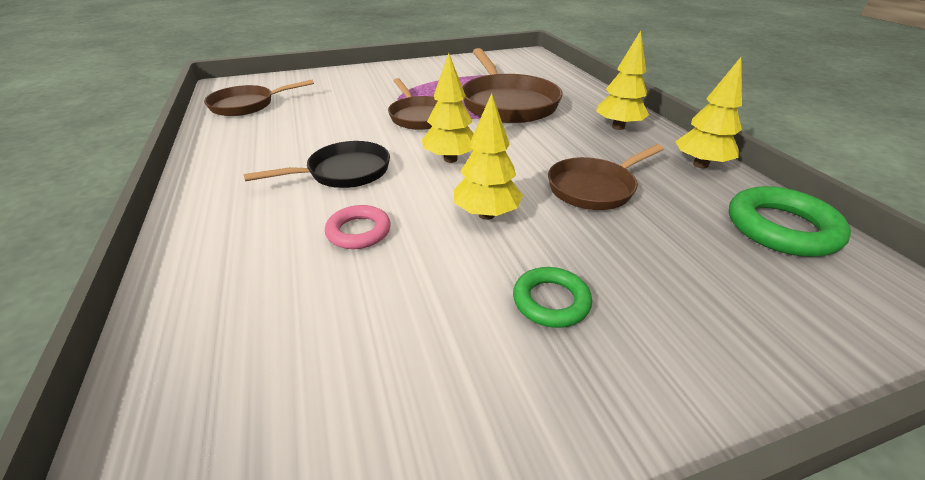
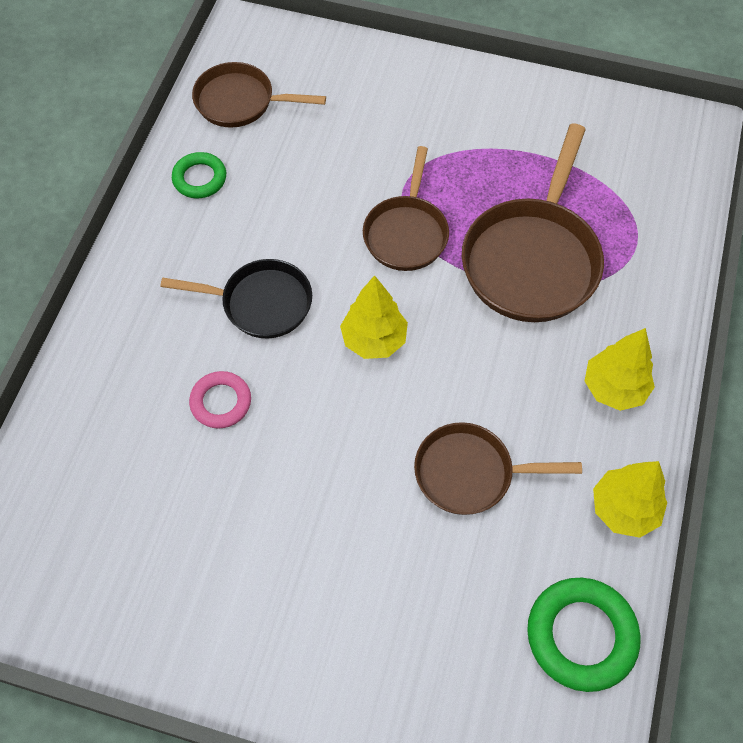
camera: 35 degrees right, 25 degrees up
(486, 214) = (337, 446): yellow tree -> none
(551, 301) = (302, 572): green ring -> green ring (199, 178)

